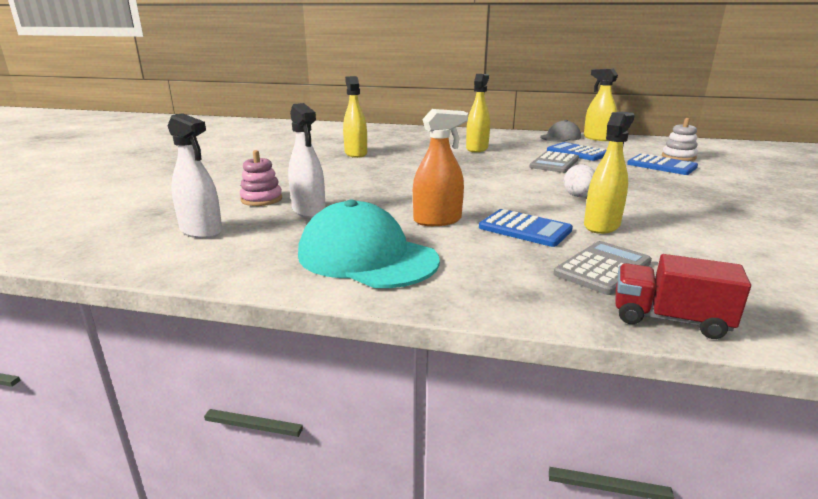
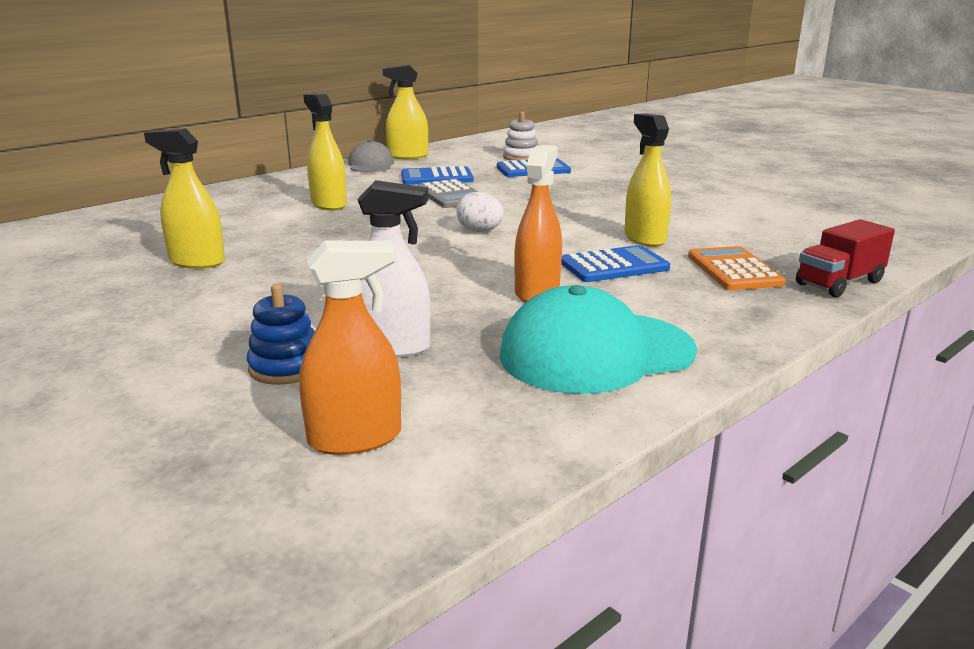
camera: 55 degrees left, 0 degrees up
(201, 231) = (355, 438): white spray bottle -> orange spray bottle
(261, 199) = (286, 367): pink stacking toy -> blue stacking toy
(578, 196) = (562, 221): white egg -> white egg (480, 231)
(603, 268) = (734, 270): grey calculator -> orange calculator

